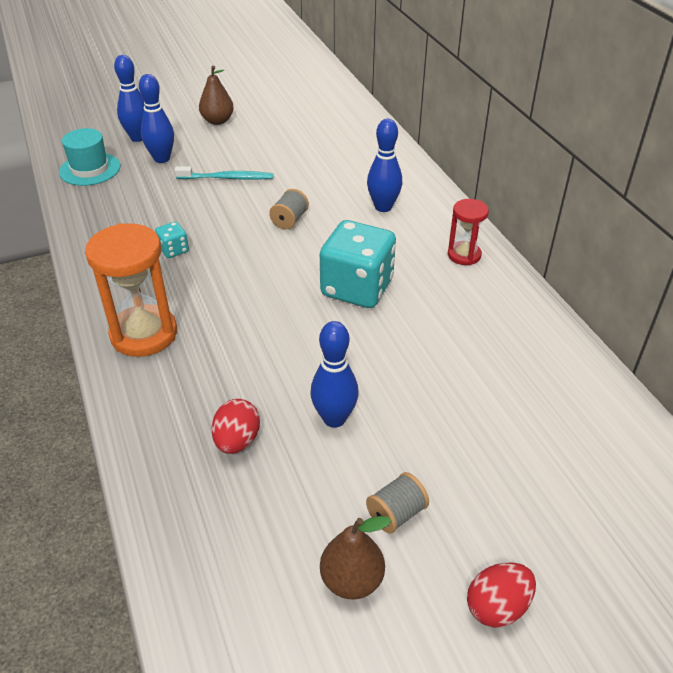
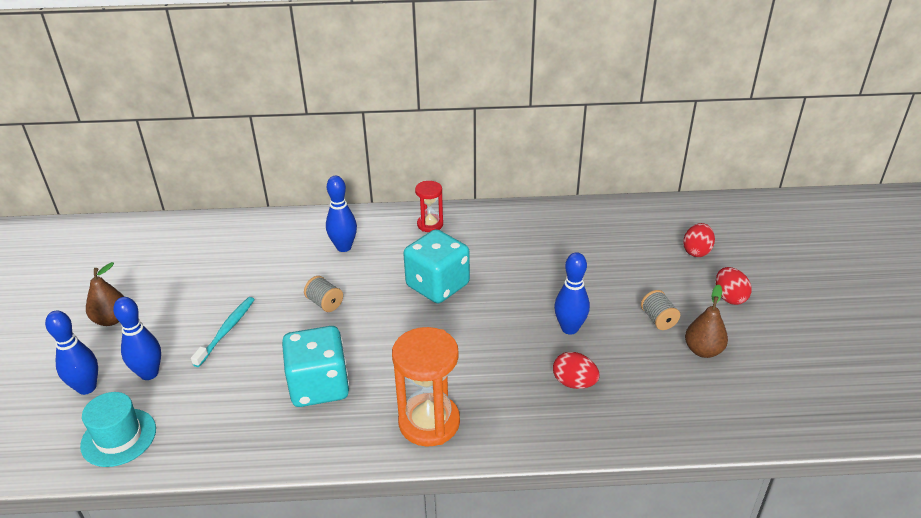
camera: 70 degrees left, 5 degrees down
(174, 250) = (319, 386): turquoise dice -> turquoise dice, size x2.26
(593, 545) = (696, 251): none -> red egg

